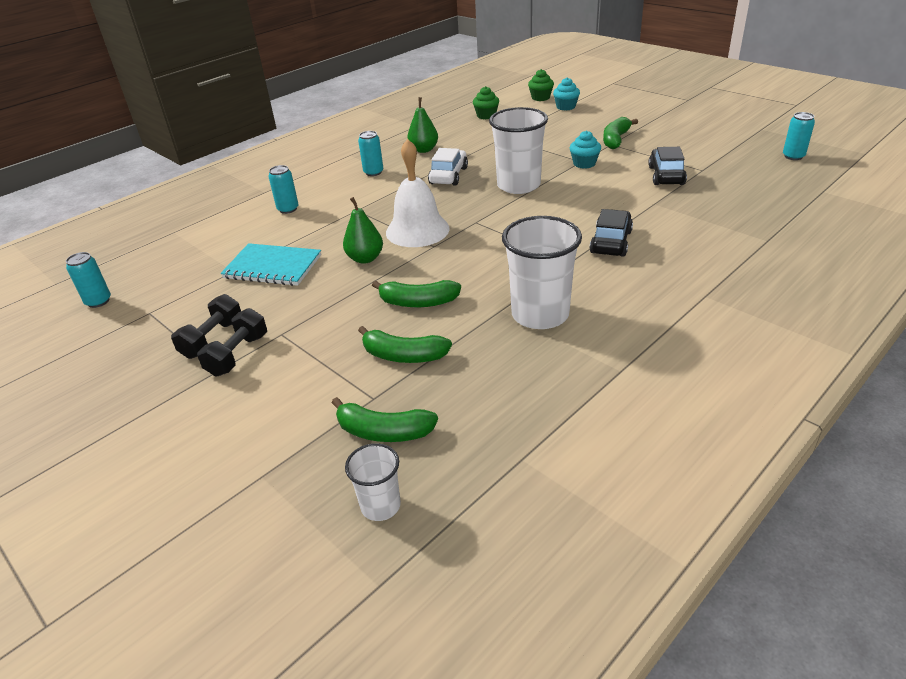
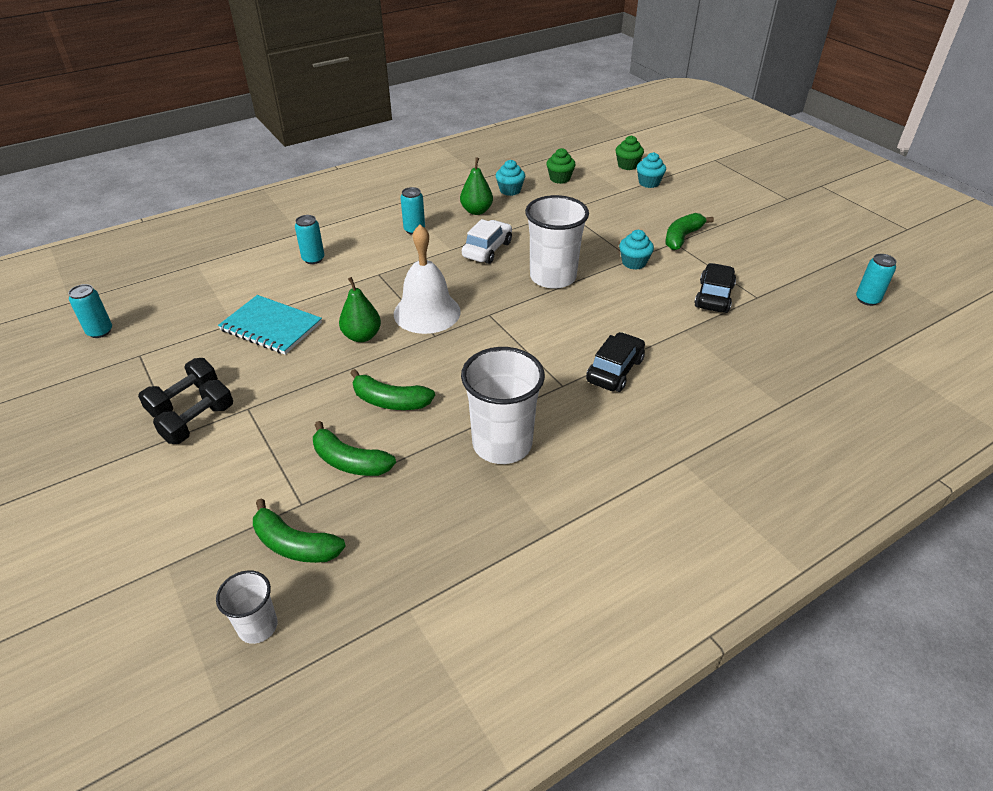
camera: 10 degrees right, 5 degrees up
(446, 131) = (510, 190): none -> turquoise cupcake

